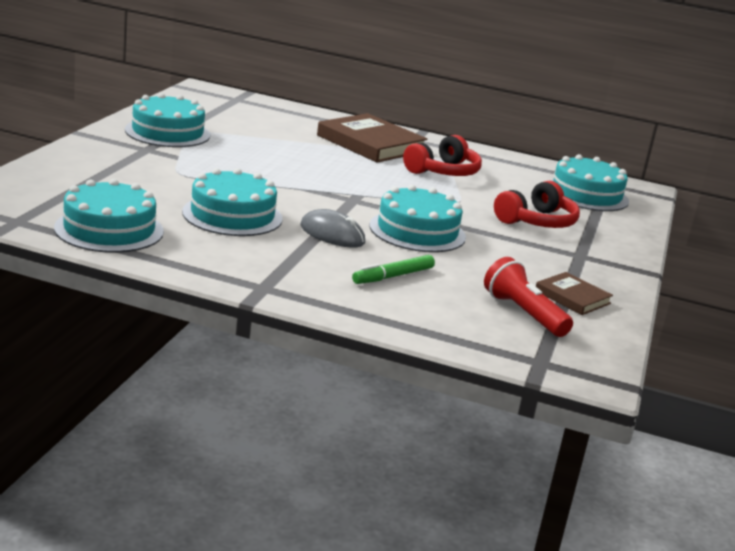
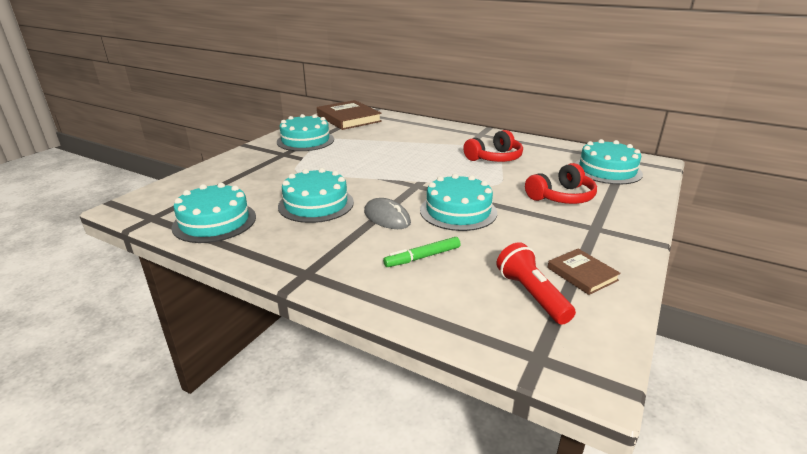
camera: 15 degrees right, 5 degrees up
(371, 143) = (446, 139): brown book -> brown book (349, 118)

